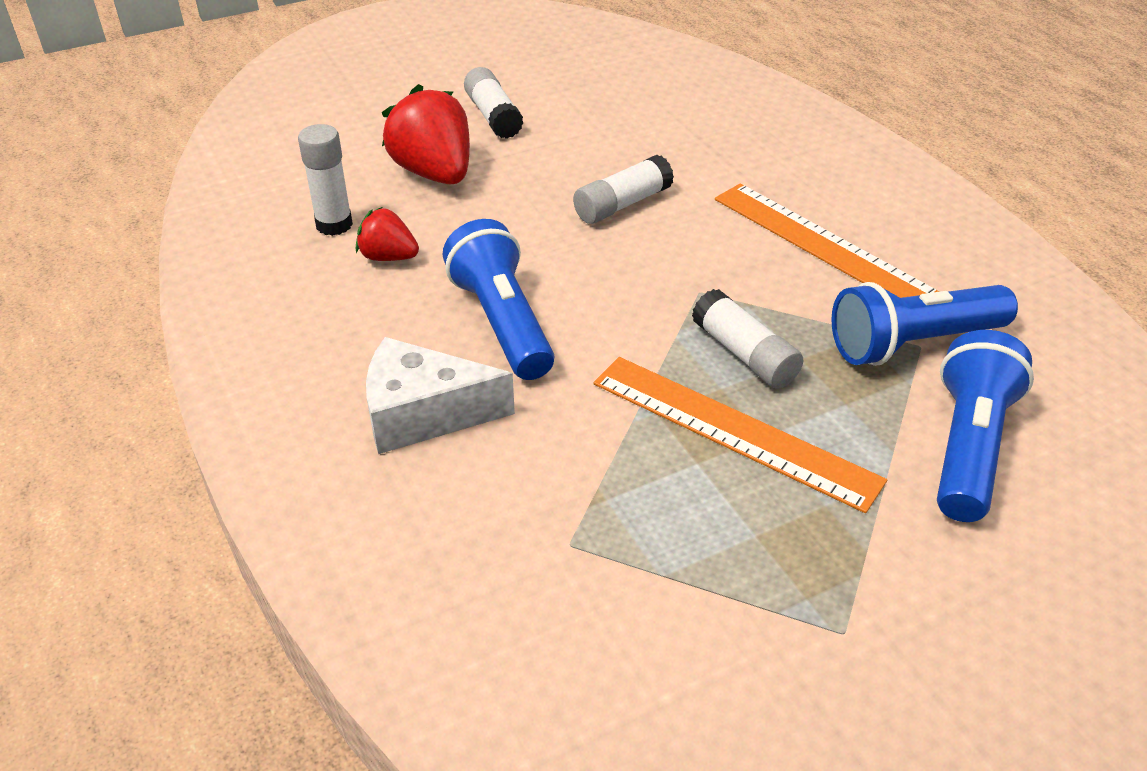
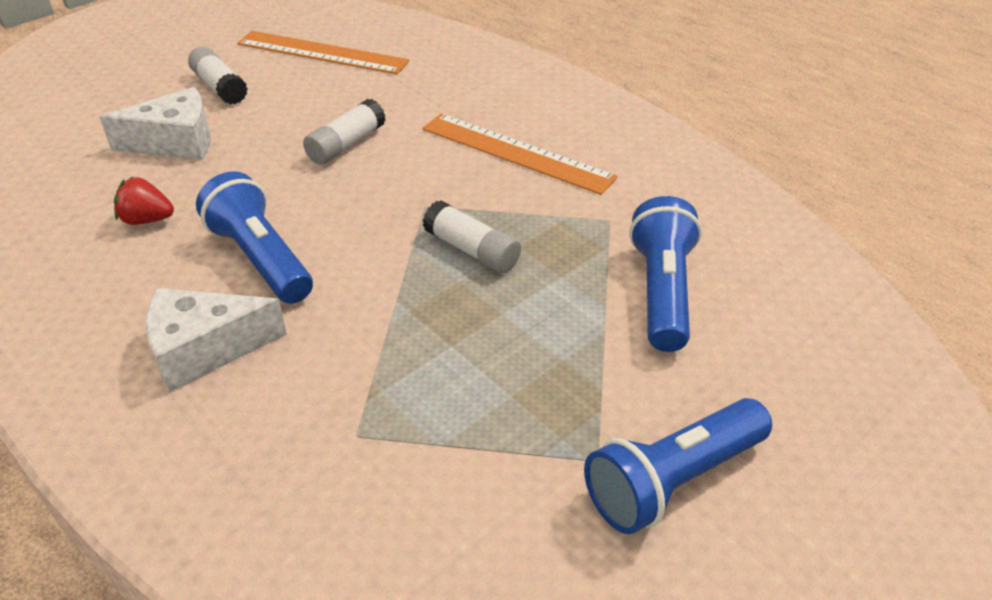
camera: 15 degrees left, 0 degrees up
(334, 225) = (91, 200): white glue stick -> none
(434, 173) = (176, 142): red strawberry -> white cheese
(733, 430) = (475, 313): orange ruler -> orange ruler (322, 52)
(912, 343) = (603, 219): blue flashlight -> blue flashlight (672, 480)

